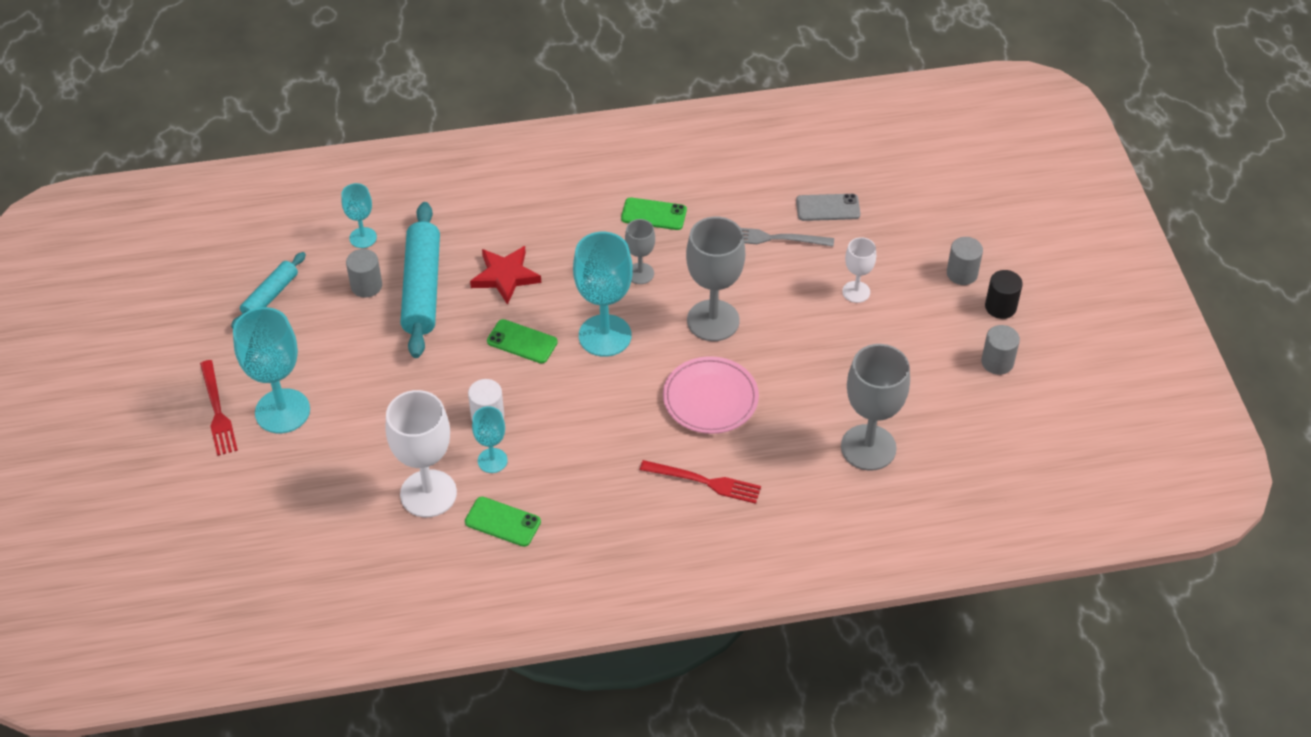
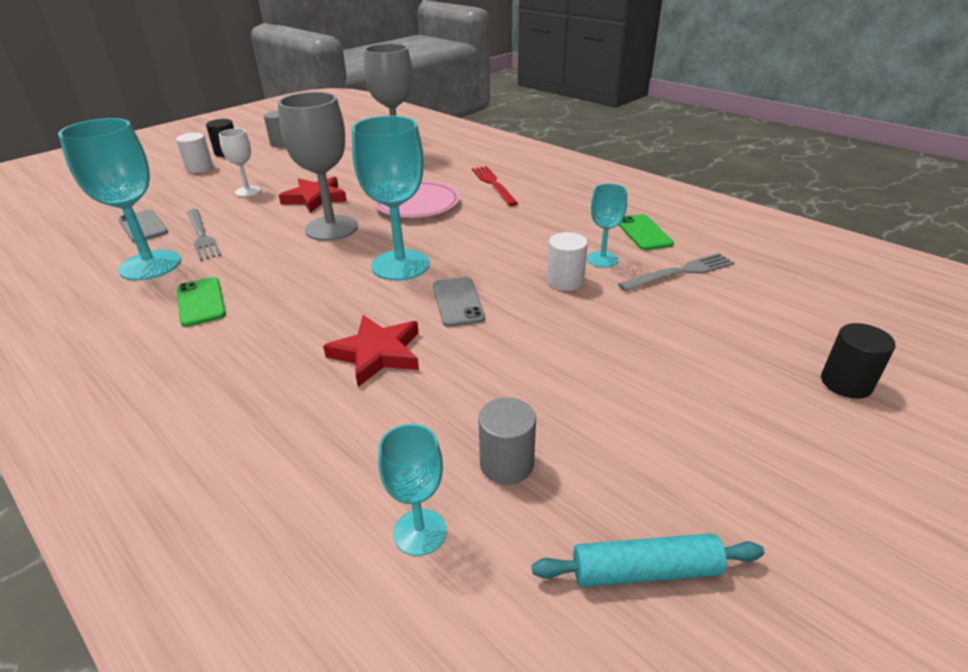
camera: 125 degrees left, 15 degrees down
(217, 411) = (862, 475): red fork -> none
(257, 470) = (846, 383): none -> black cylinder
(282, 411) = (765, 413): turquoise goblet -> turquoise goblet (150, 265)
(422, 288) = (458, 407): turquoise rolling pin -> none
(428, 493) = (680, 272): white goblet -> grey fork
(522, 342) = (457, 302): green phone -> grey phone
(640, 273) = (300, 278): grey goblet -> none
(794, 333) = (315, 198): none -> red star
(962, 273) = (199, 168): grey cylinder -> white cylinder

